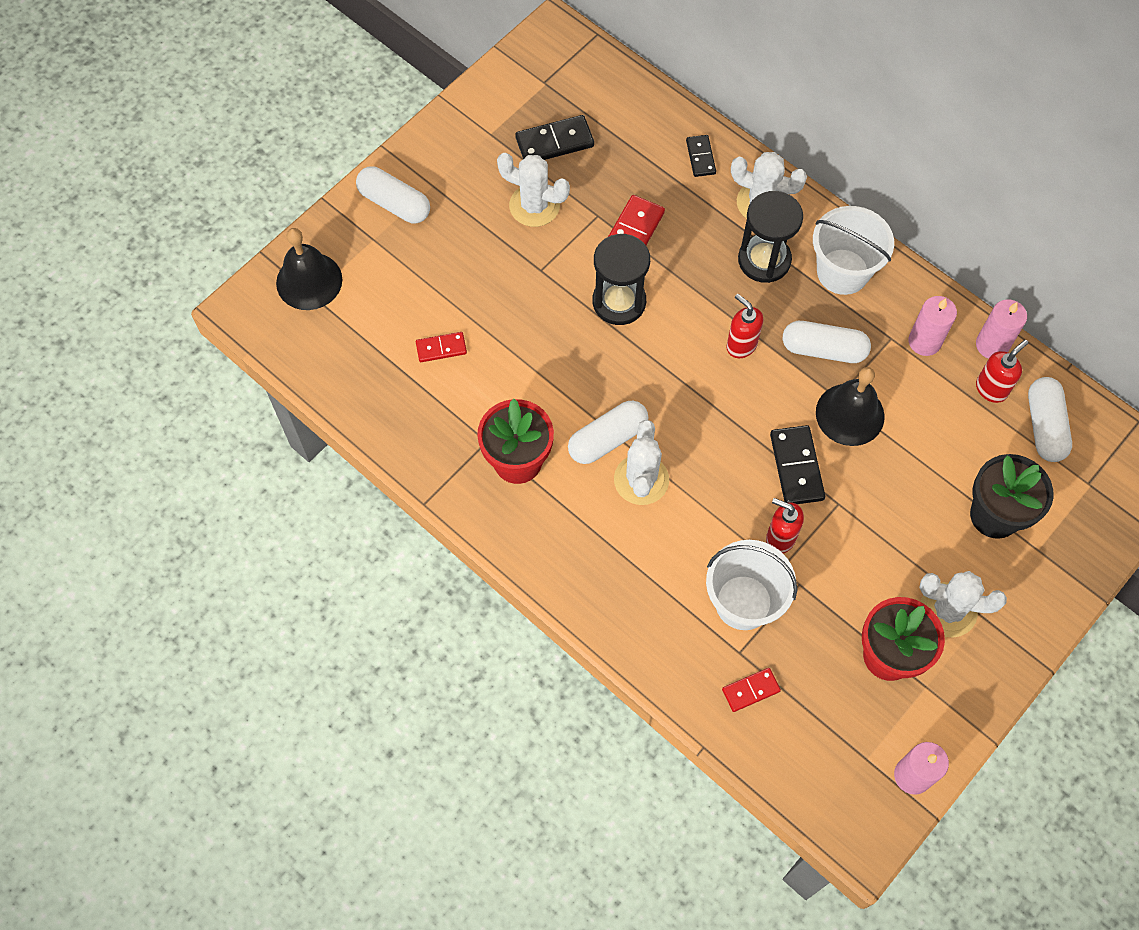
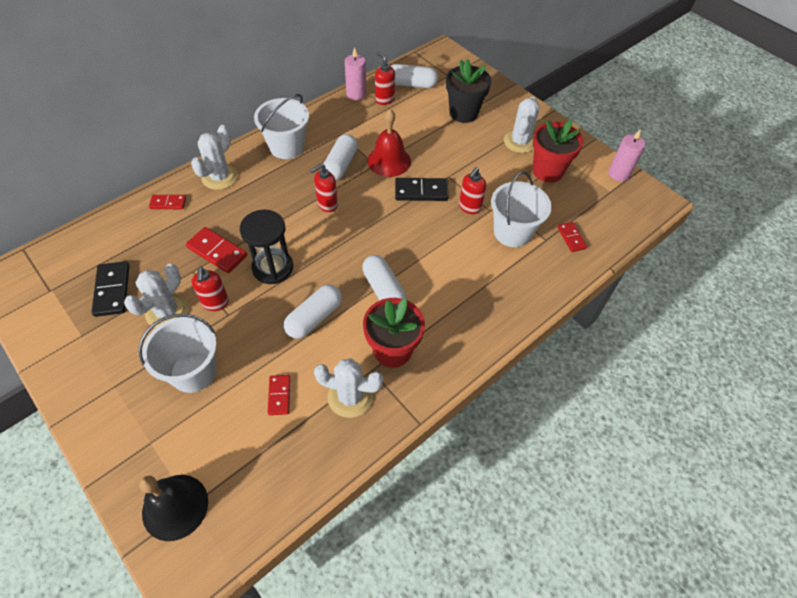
camera: 85 degrees left, 10 degrees down
(394, 203) = (120, 420): white capsule -> white capsule (314, 318)
(460, 255) = (193, 372): none -> white bucket
(554, 252) = (215, 303): none -> red soap dispenser
(641, 480) = (419, 274): white cactus -> white cactus (350, 396)
(700, 157) = (168, 203): black domino -> red domino
(764, 260) = (265, 183): black hourglass -> none
(850, 414) = (389, 161): black bell -> red bell
(924, 341) = (346, 120): pink candle -> none

